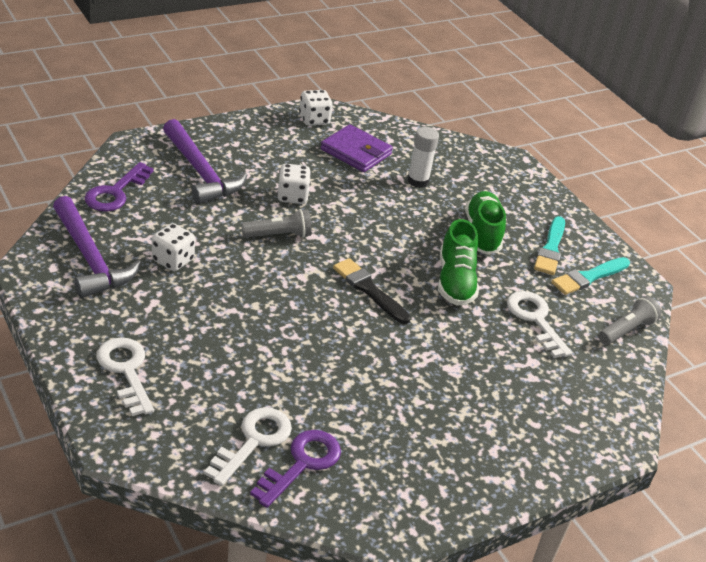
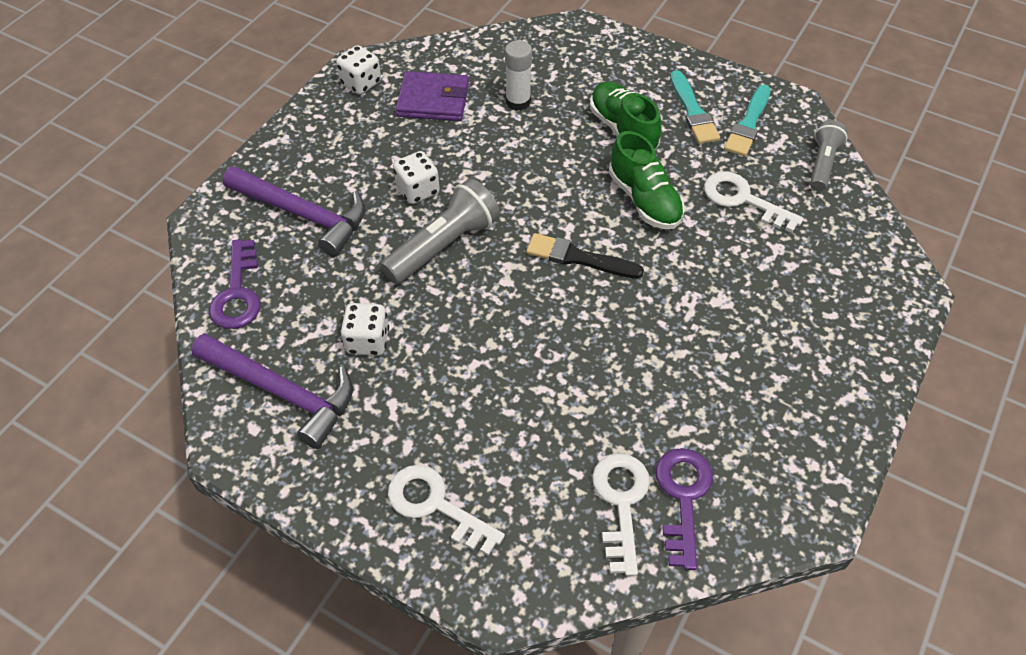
camera: 25 degrees left, 15 degrees up
(278, 235) = (443, 245): grey flashlight -> grey flashlight, size x1.57

